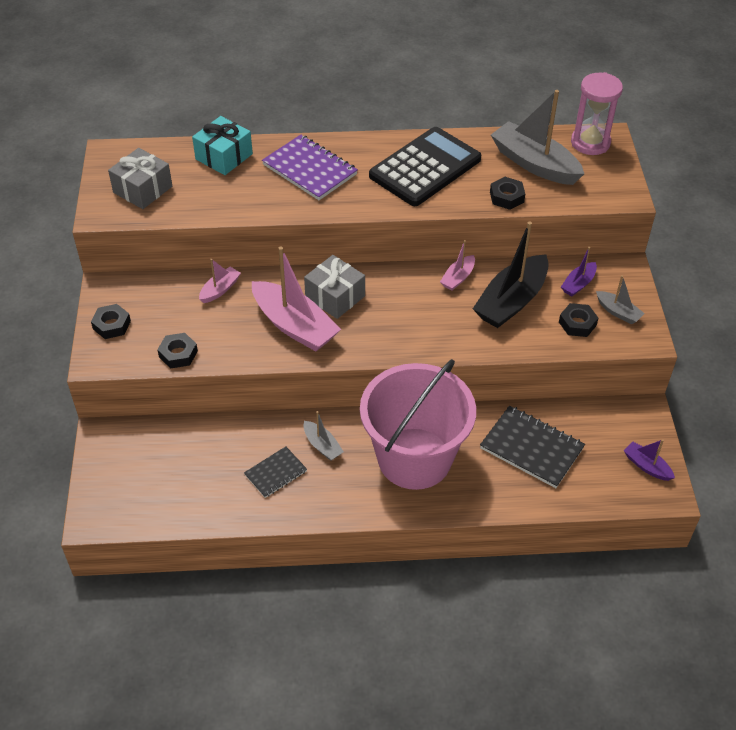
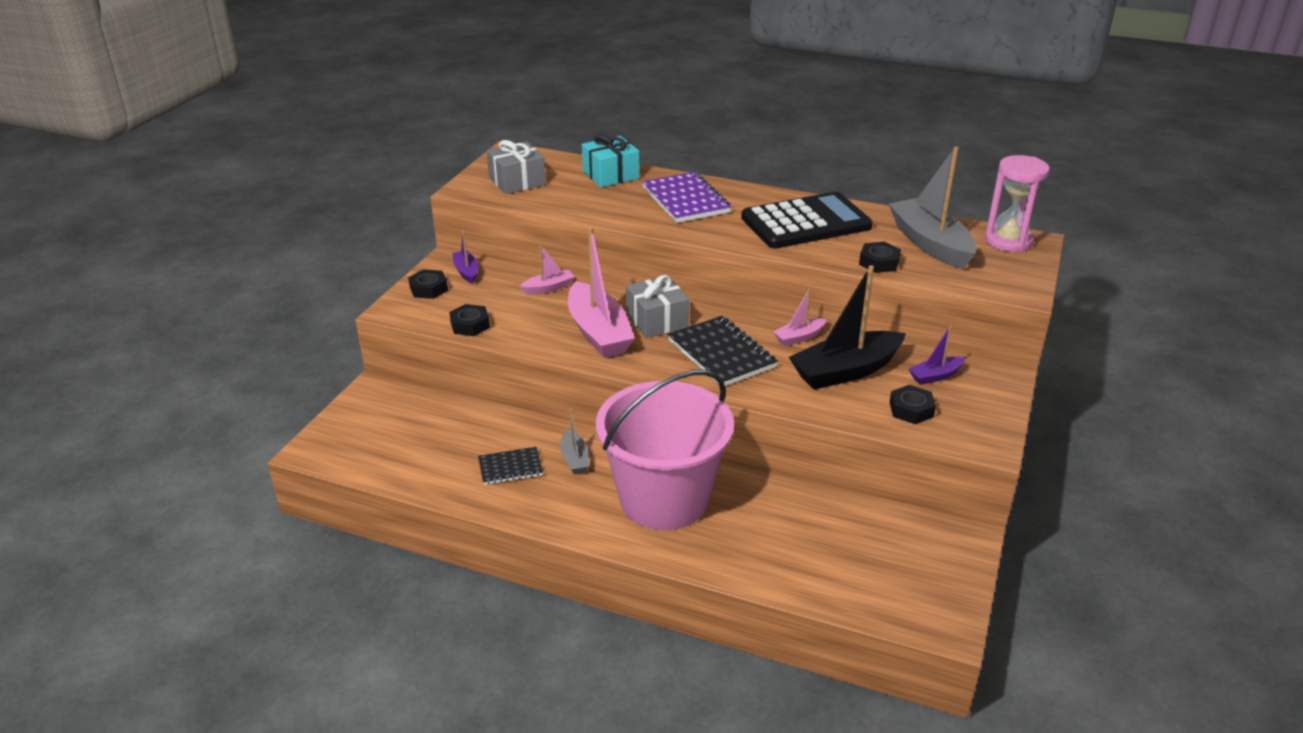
camera: 25 degrees right, 15 degrees down
(531, 448) = (804, 531): black notebook -> black notebook (721, 354)
(618, 312) = (968, 412): grey boat -> none
(647, 466) = (937, 592): purple boat -> purple boat (466, 272)

